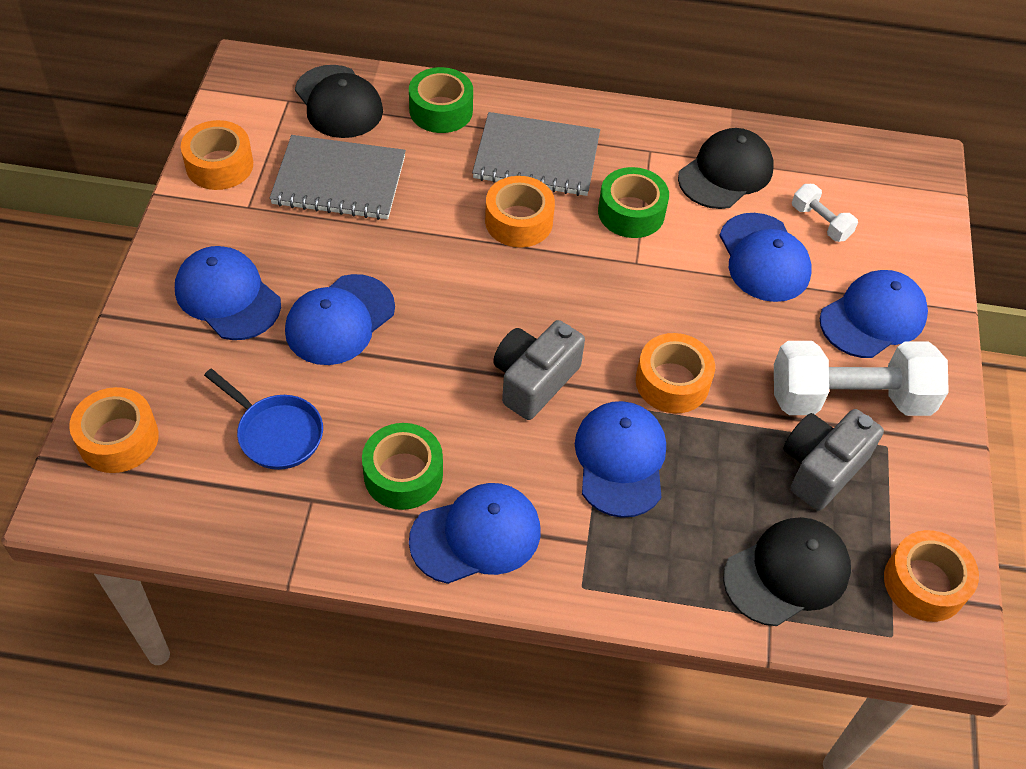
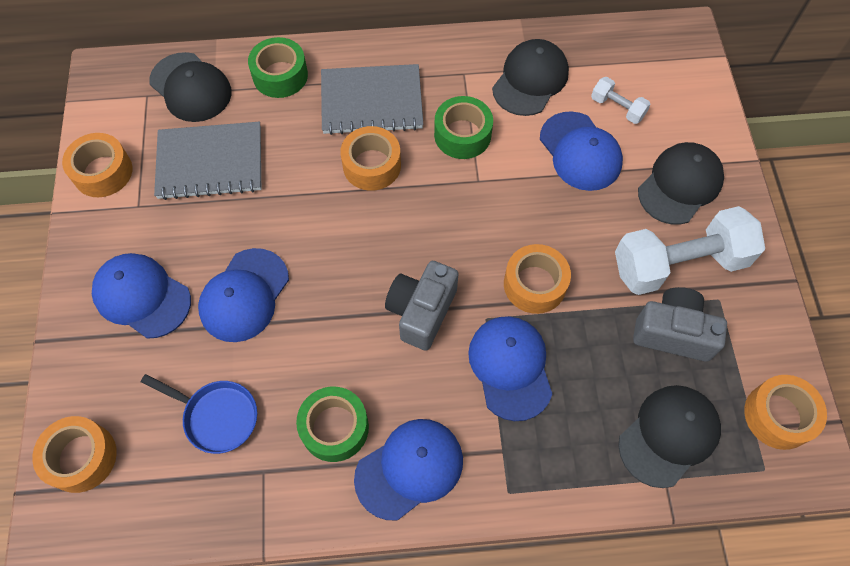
camera: 10 degrees left, 10 degrees up
(821, 468) = (672, 332): grey camera -> grey camera turned 75 degrees clockwise
(873, 317) = (680, 185): blue cap -> black cap

